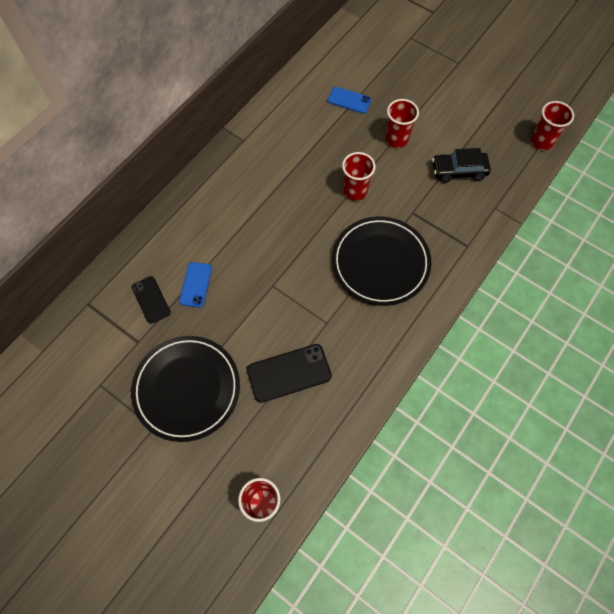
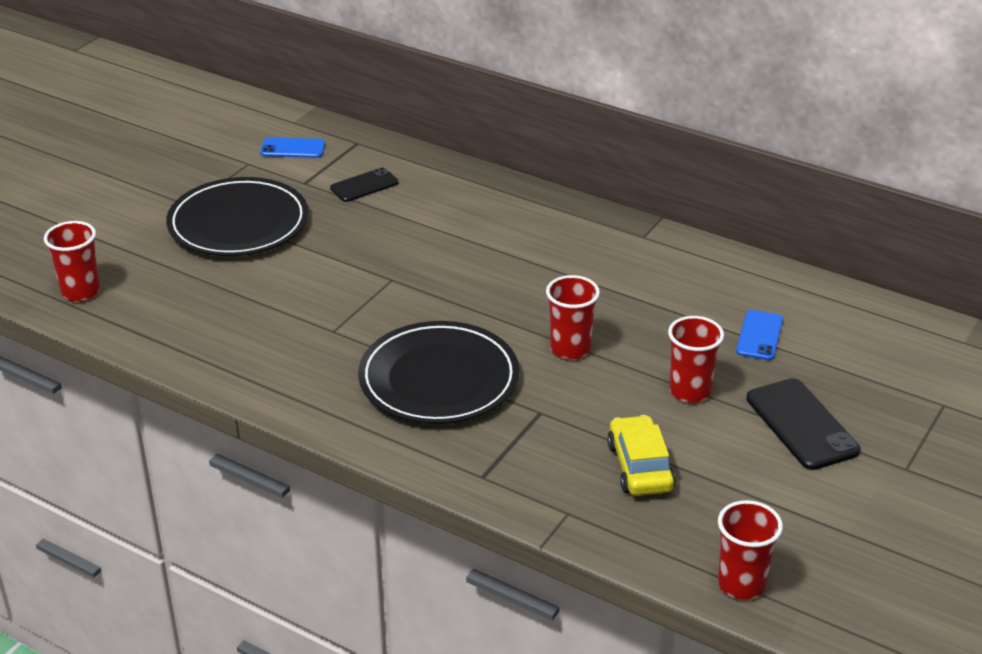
camera: 85 degrees right, 30 degrees down
(196, 284) = (389, 217): blue phone -> blue phone (292, 148)
(289, 373) = (255, 301): black phone -> black phone (801, 424)
(459, 171) = (639, 467): black car -> yellow car

